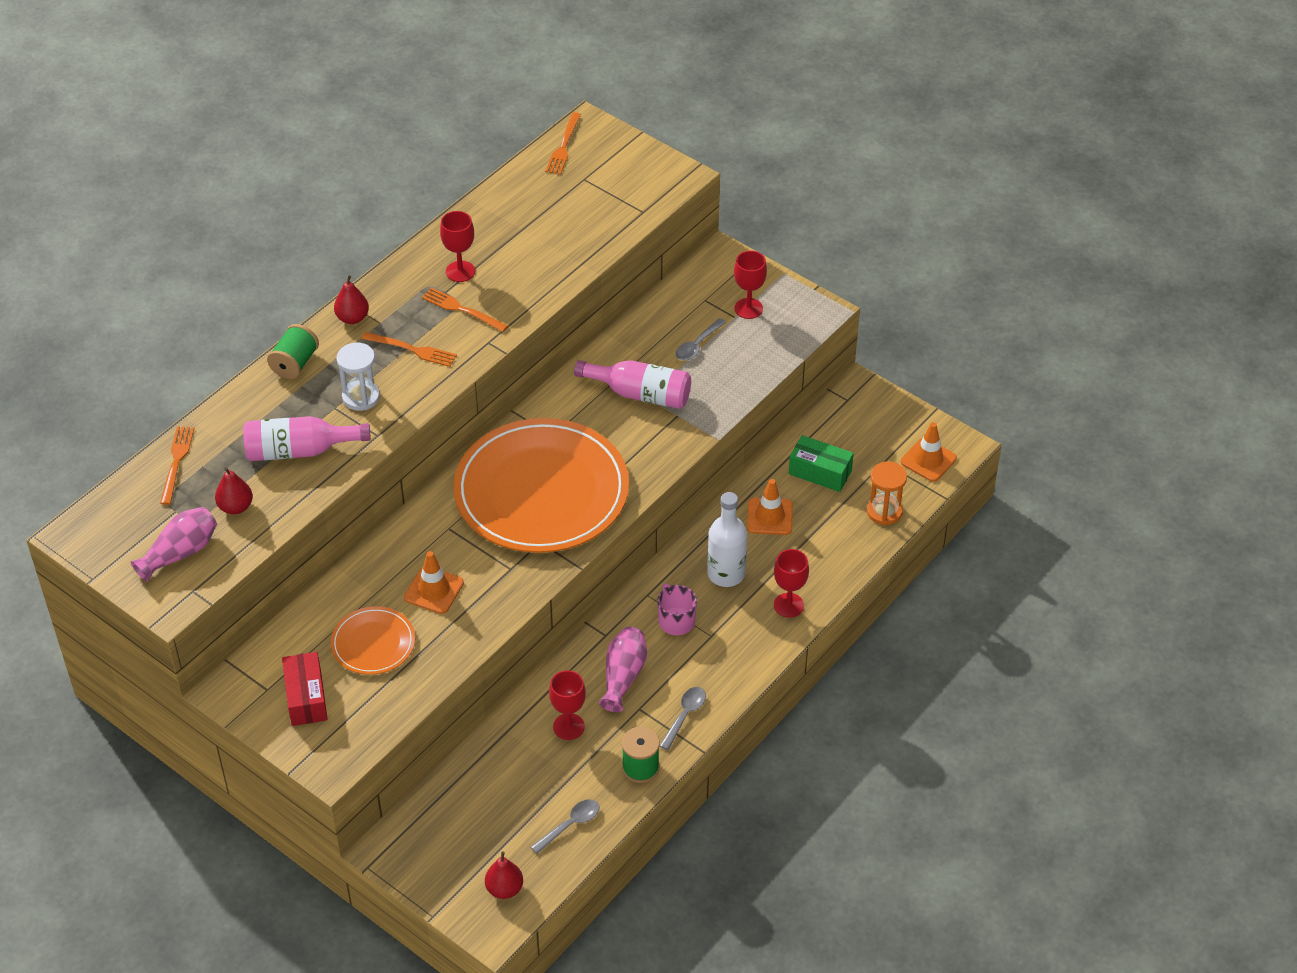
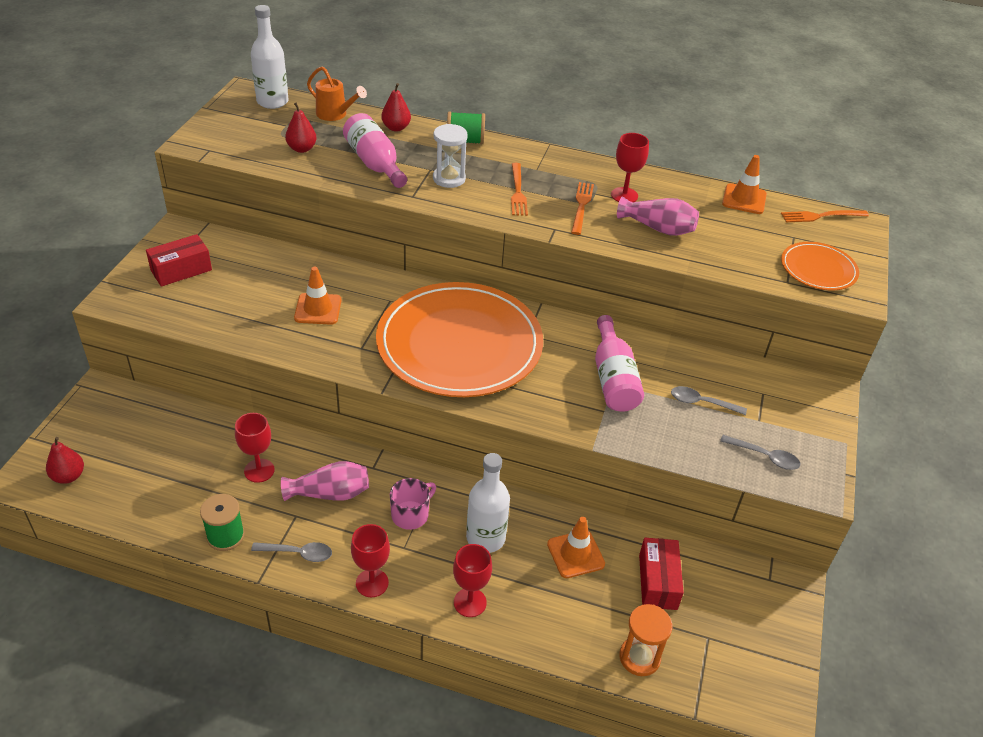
camera: 65 degrees right, 5 degrees down
(114, 513) = (272, 102): none -> white bottle
(176, 462) = (335, 114): orange fork -> orange watering can
(180, 553) = (245, 136): pink vase -> pink vase (658, 228)
(352, 318) = (531, 155): red pear -> red pear (396, 128)
(373, 643) = (248, 290): orange plate -> orange plate (818, 269)
(570, 825) = (147, 502): grey spoon -> grey spoon (765, 456)
(748, 308) = (778, 428): red goblet -> red goblet (372, 583)
(820, 472) = (657, 582): green box -> red box
(928, 460) = (738, 682): orange traffic cone -> orange traffic cone (744, 199)

